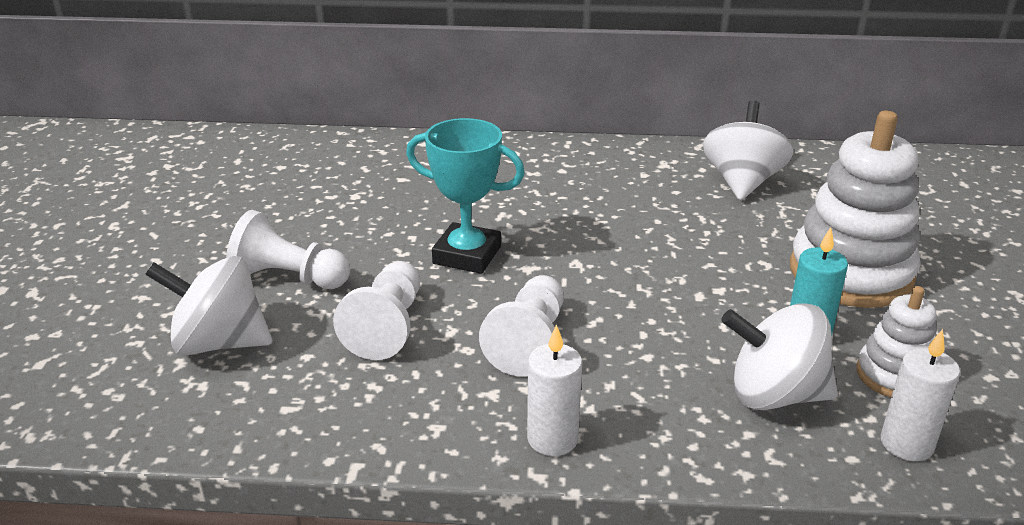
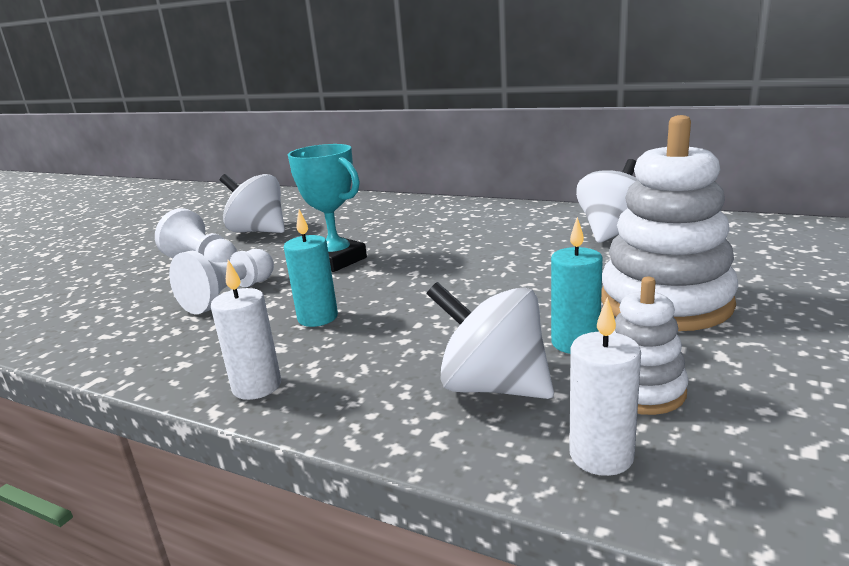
camera: 25 degrees right, 10 degrees down
(219, 342) = (116, 292): white spinning top -> white spinning top (258, 231)
(529, 342) = (318, 318): white pawn -> turquoise candle

